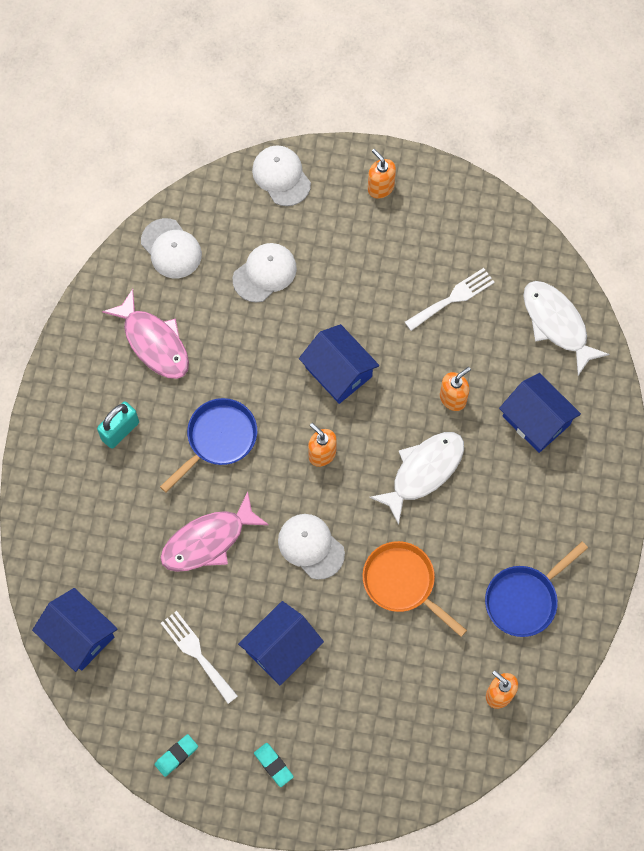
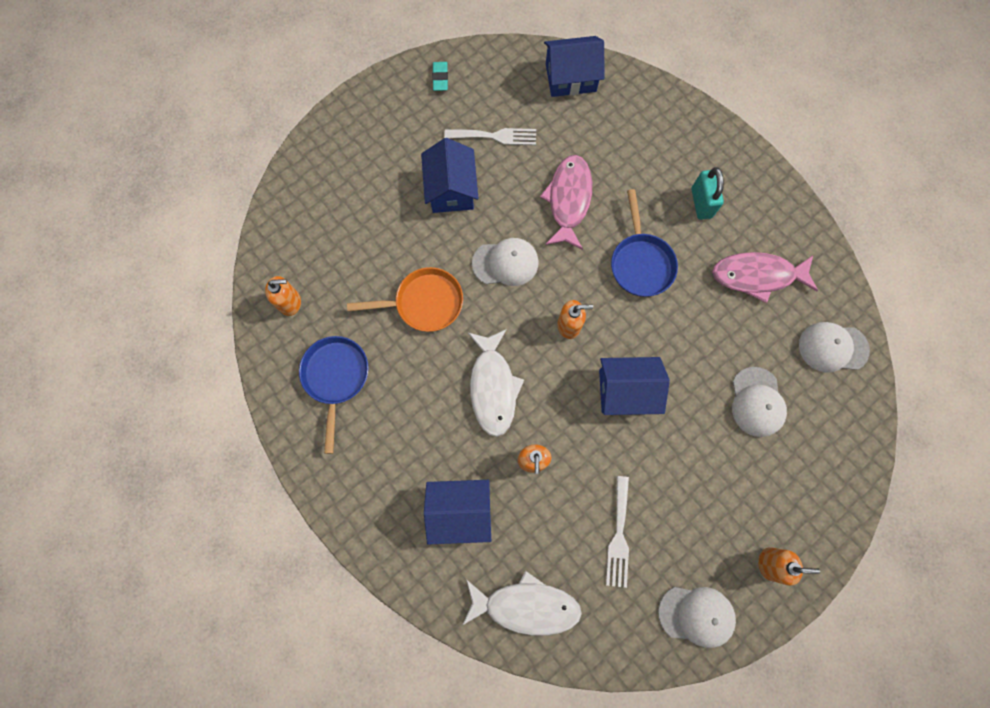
camera: 130 degrees right, 5 degrees up
(273, 765) = (381, 128): turquoise eraser -> none
(281, 176) = (841, 486): white cap -> white cap (696, 615)

